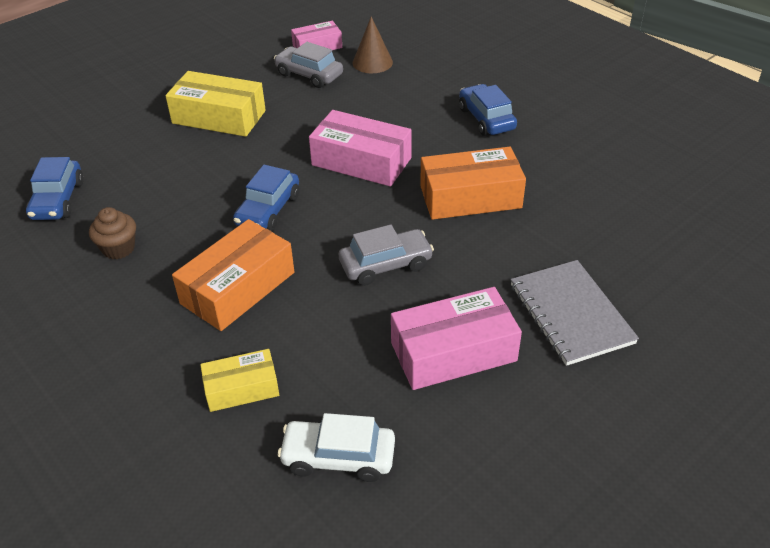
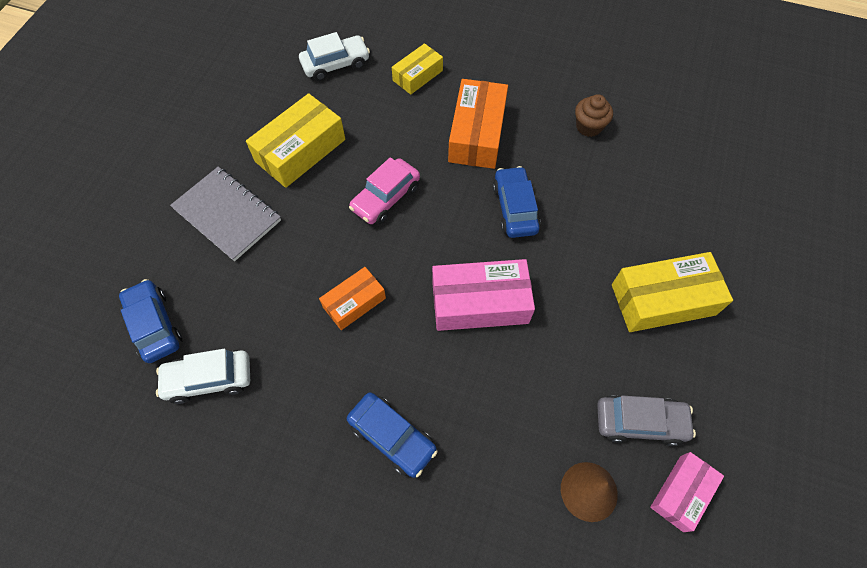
camera: 150 degrees right, 20 degrees up
(58, 200) = (681, 144): blue car -> blue car (154, 325)
(386, 265) = (386, 198): grey car -> pink car
(453, 352) = (300, 150): pink box -> yellow box
(470, 197) = (354, 302): orange box -> orange box, size x0.60
(624, 192) = (209, 379): none -> white car

